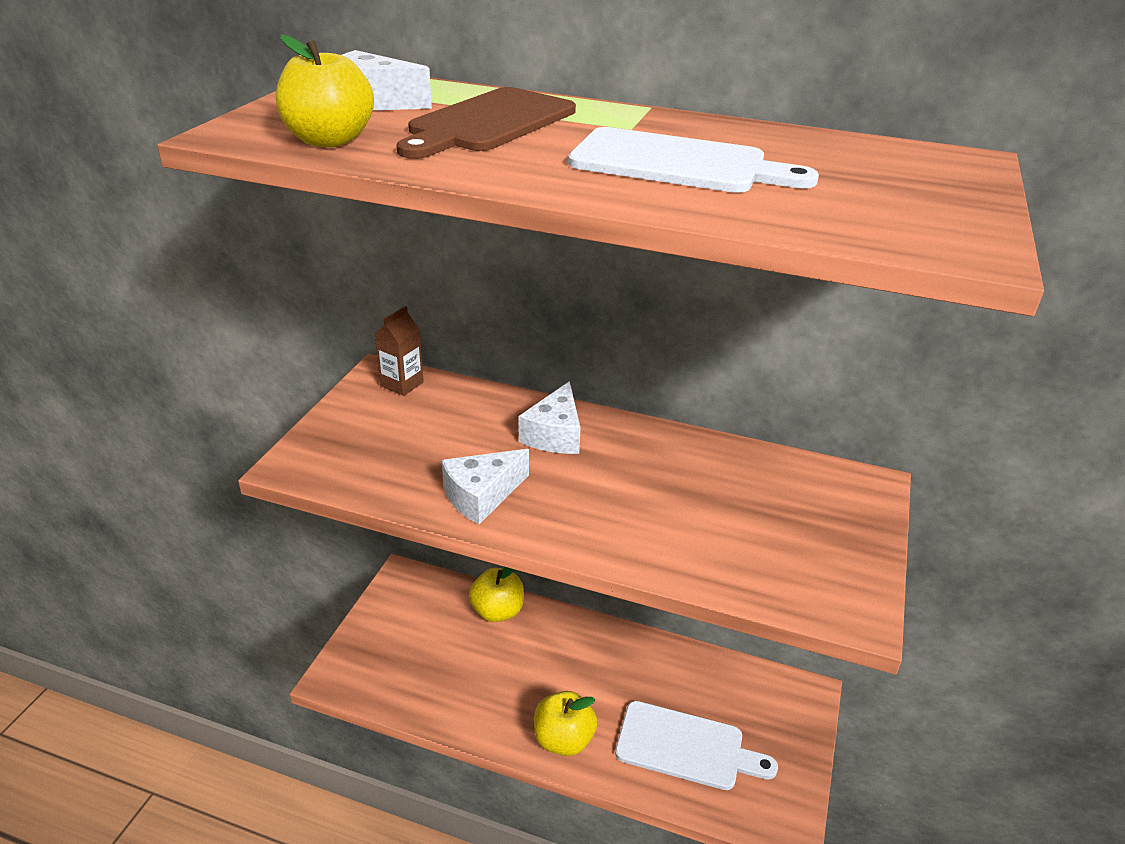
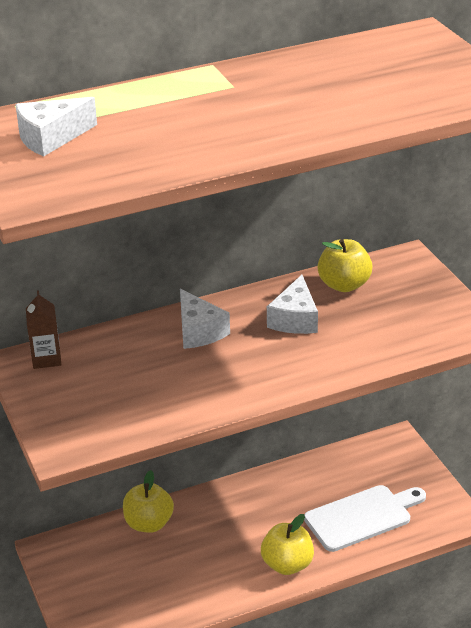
camera: 40 degrees left, 0 degrees up
(329, 140) = (97, 176): yellow apple -> yellow apple (344, 285)
(481, 496) = (210, 391): white cheese -> white cheese (295, 319)
(488, 123) = (154, 120): brown cutting board -> none
(677, 163) = (302, 101): white cutting board -> none

